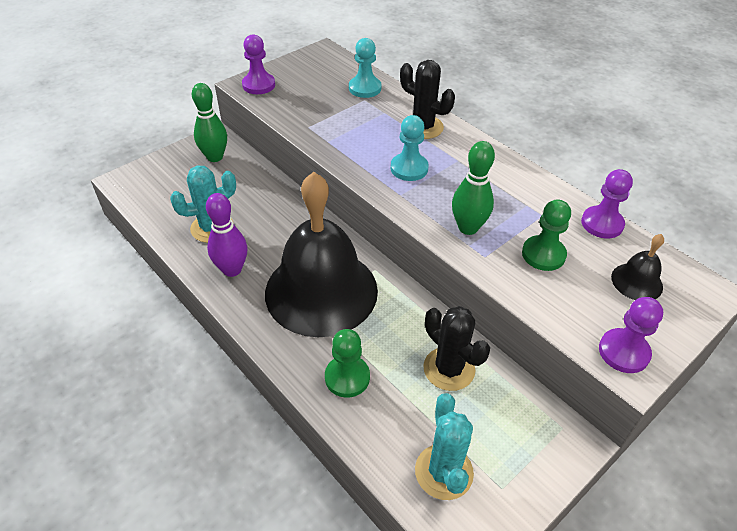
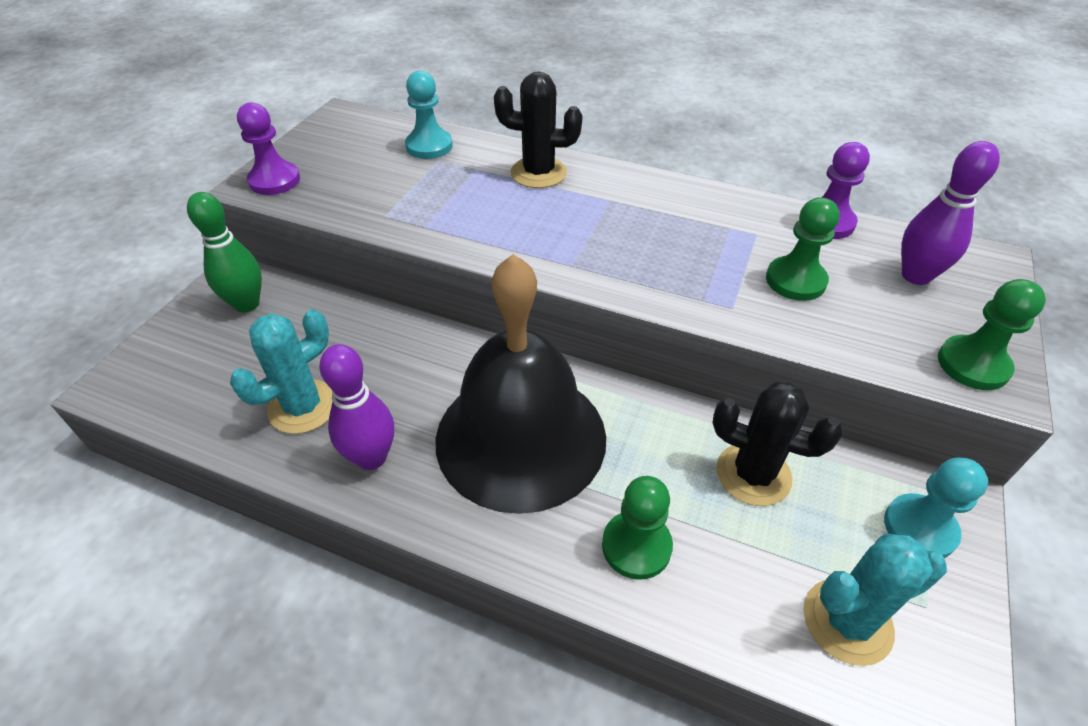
camera: 25 degrees left, 0 degrees up
(409, 168) = (558, 228): turquoise pawn -> turquoise pawn (919, 528)
(444, 472) = (847, 621): turquoise cactus -> turquoise cactus turned 75 degrees counterclockwise
(468, 228) = (685, 278): green bowling pin -> none
(623, 352) = (972, 365): purple pawn -> green pawn
(637, 282) = (915, 276): black bell -> purple bowling pin

